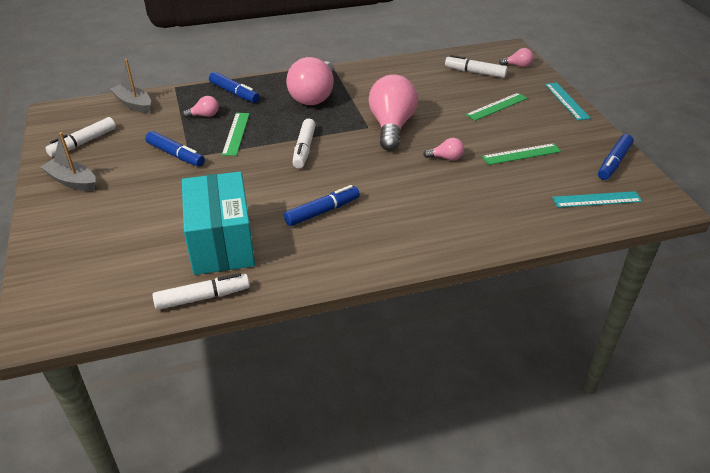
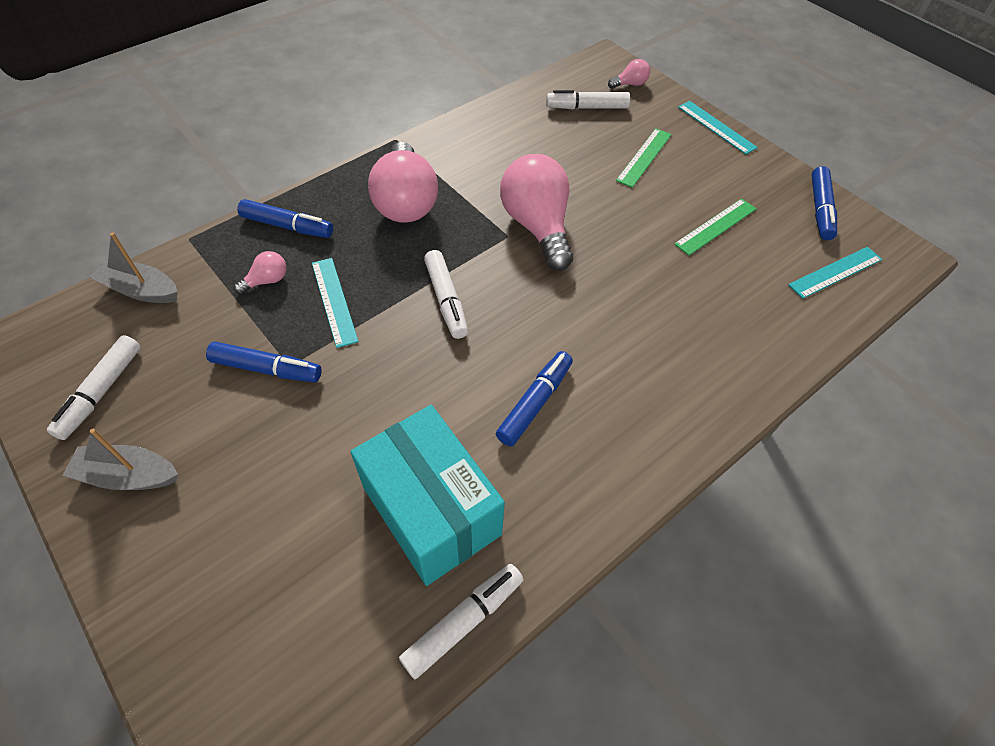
camera: 25 degrees left, 15 degrees up
(236, 133) = (334, 301): green ruler -> turquoise ruler
(446, 158) = (634, 259): pink light bulb -> none

